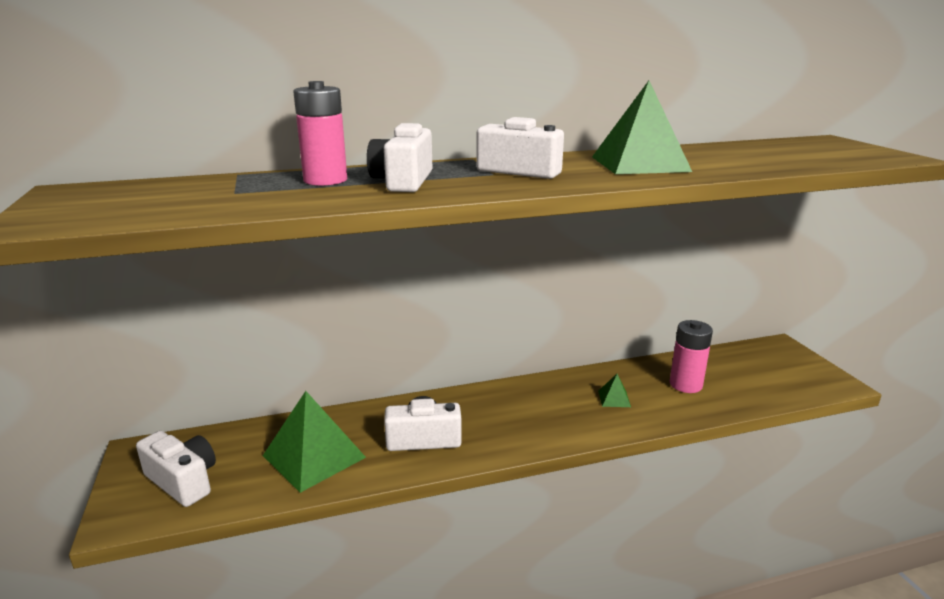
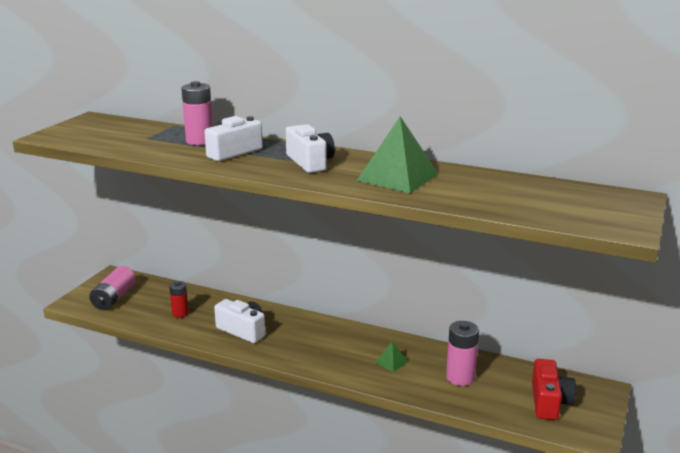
camera: 40 degrees right, 0 degrees up
(183, 481) = (114, 298): white camera -> pink battery
(314, 456) = (180, 313): green pyramid -> red battery
(771, 372) = (549, 402): none -> red camera

